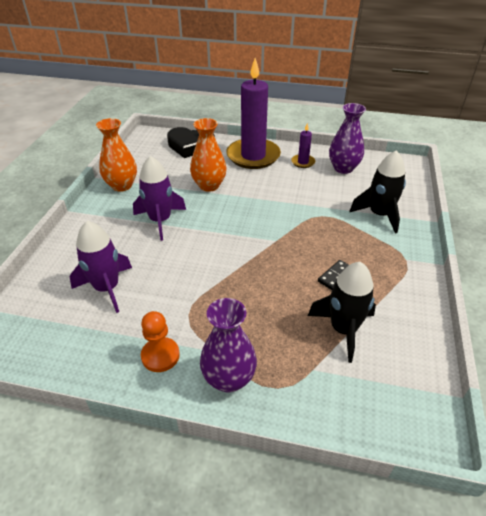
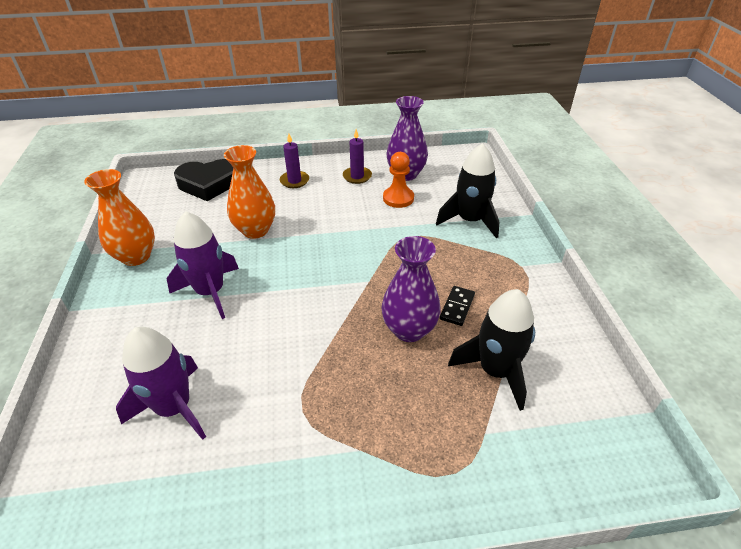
camera: 20 degrees left, 0 degrees up
(160, 355) = (290, 481): orange pawn -> orange pawn (398, 198)
(229, 379) = (392, 482): purple vase -> purple vase (409, 330)
(253, 156) = (294, 181): purple candle -> purple candle, size x0.44

